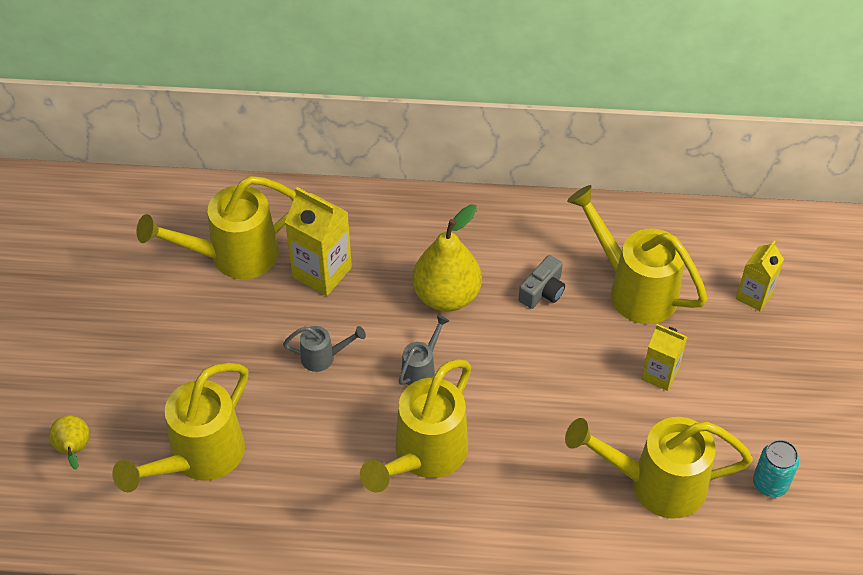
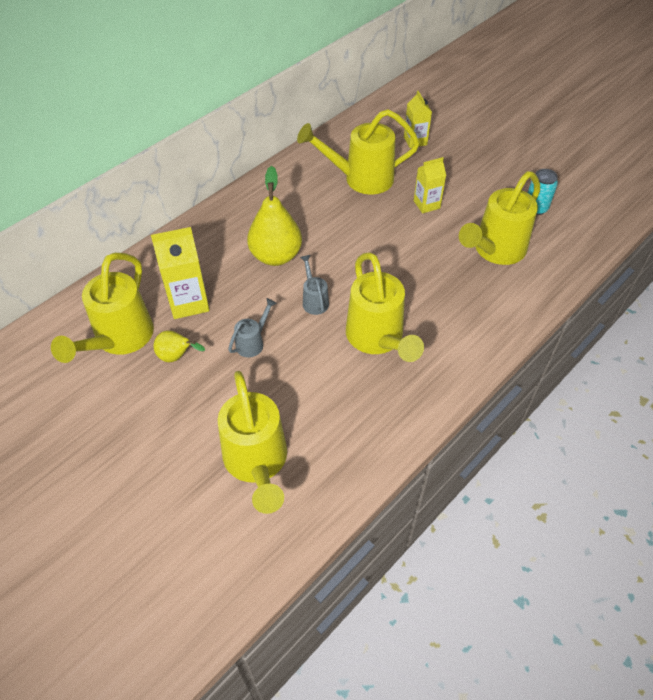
camera: 50 degrees left, 0 degrees up
(74, 450) = (167, 542): yellow pear -> yellow pear (177, 356)
(543, 291) = (321, 214): grey camera -> none

